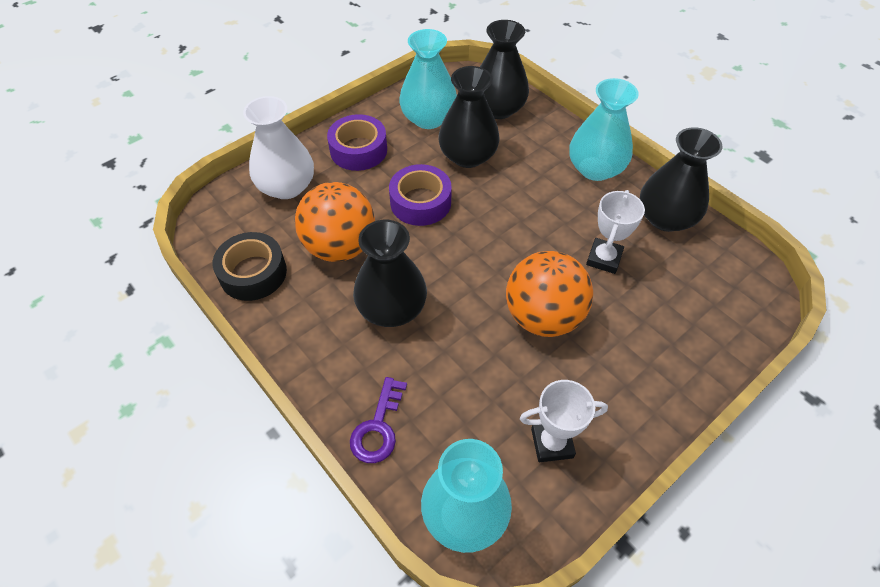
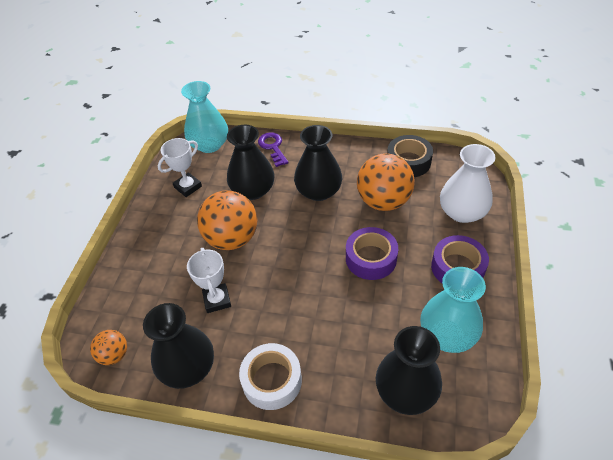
camera: 145 degrees right, 5 degrees down
(468, 156) = (379, 319): black vase -> black vase (253, 190)
(595, 168) = (272, 380): turquoise vase -> white tape
(738, 270) = (114, 355): none -> orange ball

